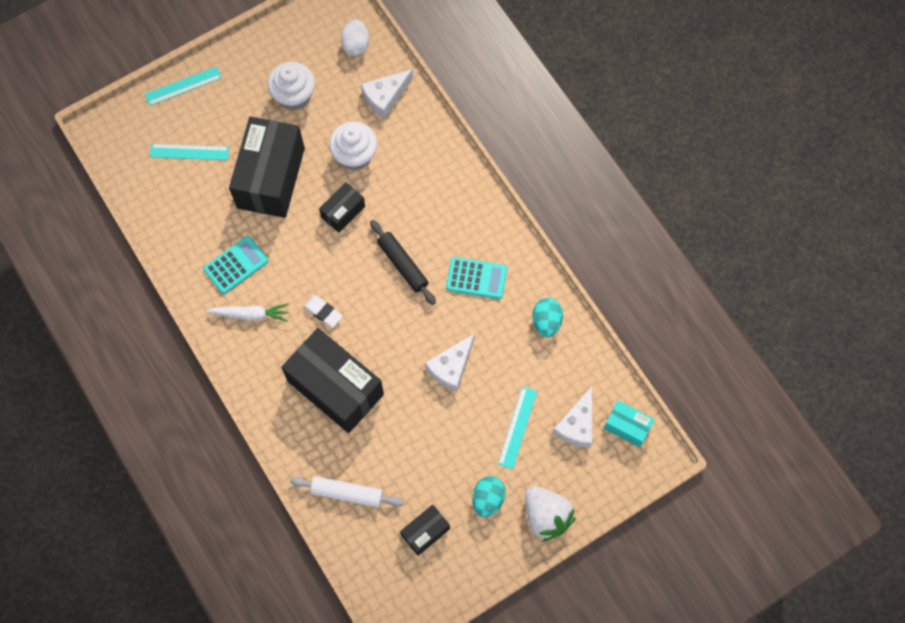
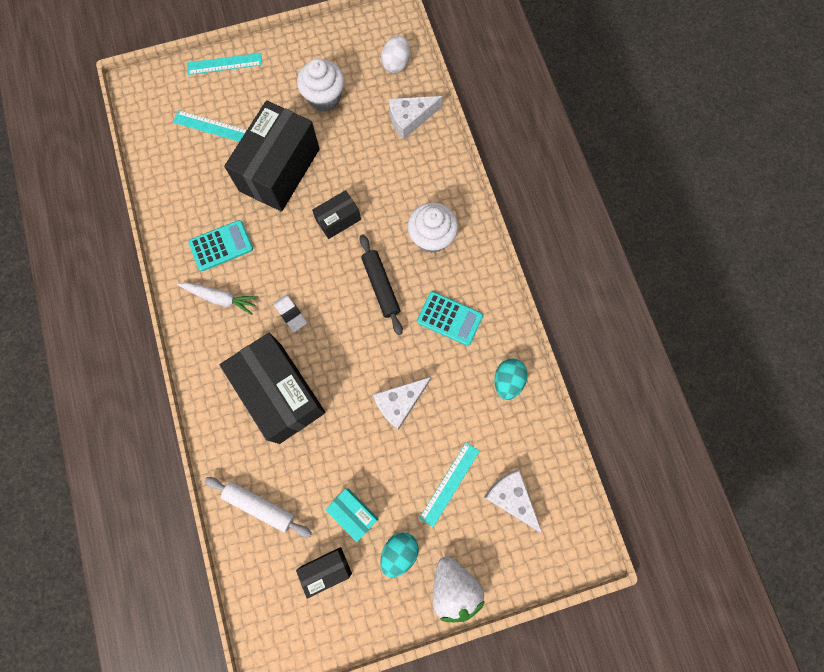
camera: 15 degrees right, 5 degrees up
(355, 155) = (365, 168): white cupcake -> white cupcake (432, 237)
(577, 425) = (511, 498): white cheese -> white cheese turned 105 degrees clockwise
(627, 427) = (562, 514): turquoise box -> turquoise box (353, 513)

